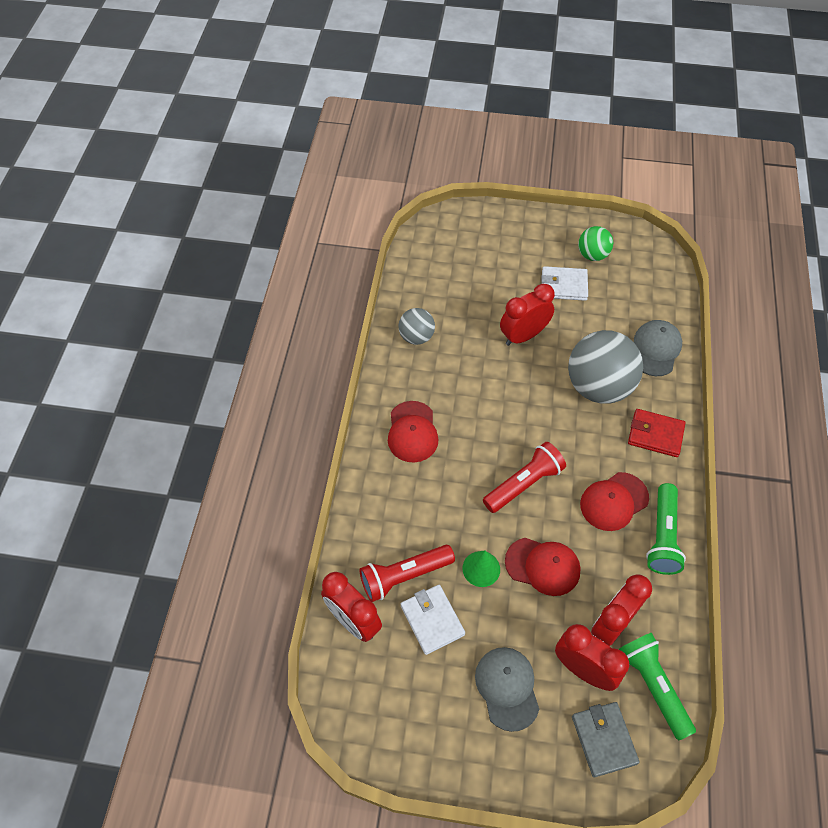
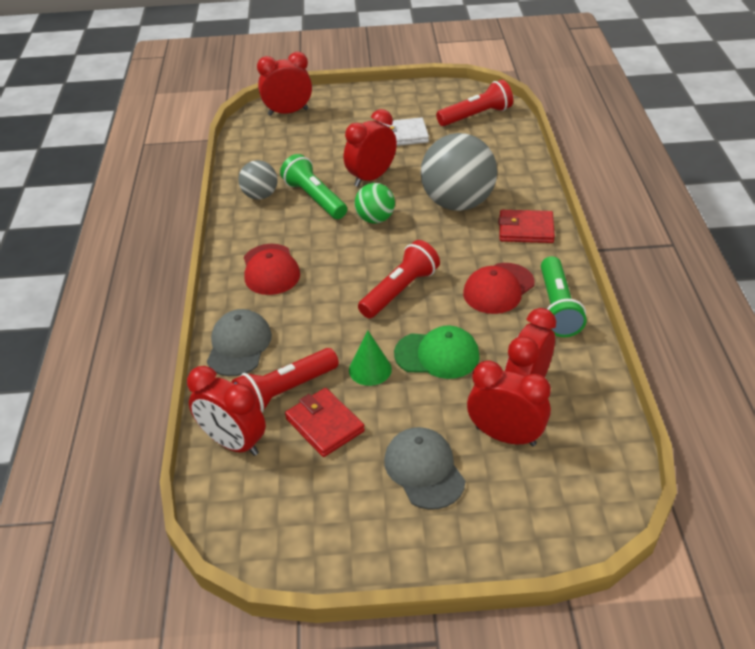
camera: 10 degrees left, 15 degrees down
(432, 620) = (325, 425): white wallet -> red wallet
(459, 230) = (288, 112): none -> red clock
(543, 566) = (437, 355): red cap -> green cap
(592, 255) = (425, 110): green ball -> green ball (375, 219)
(604, 739) = (546, 495): grey wallet -> none
(640, 274) = (476, 116): none -> red flashlight
(653, 686) = (586, 435): green flashlight -> green flashlight (314, 198)
(656, 349) = (507, 166): grey cap -> grey cap (239, 345)

